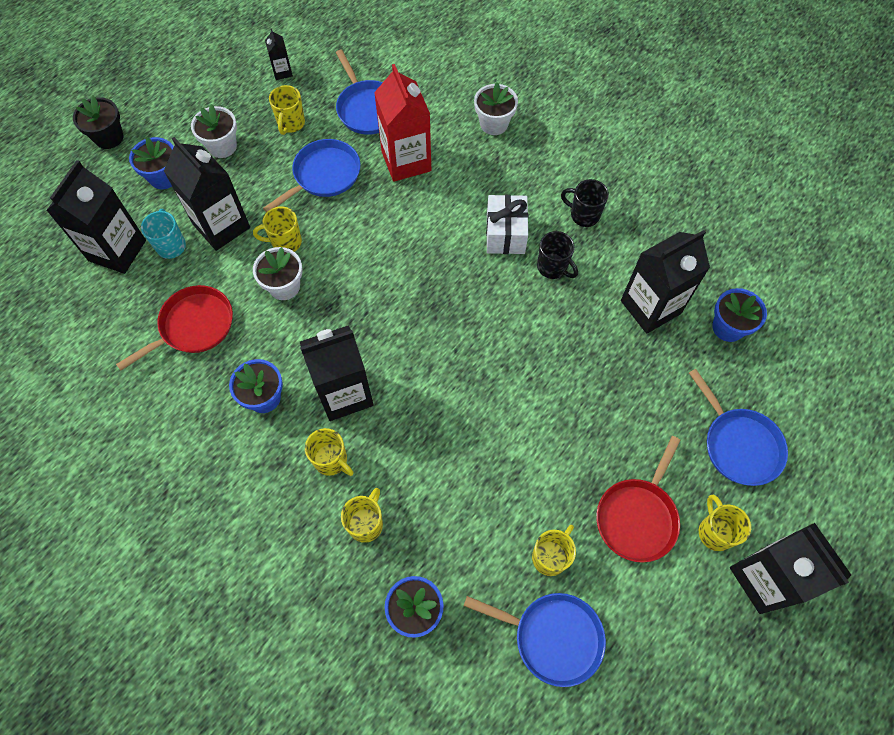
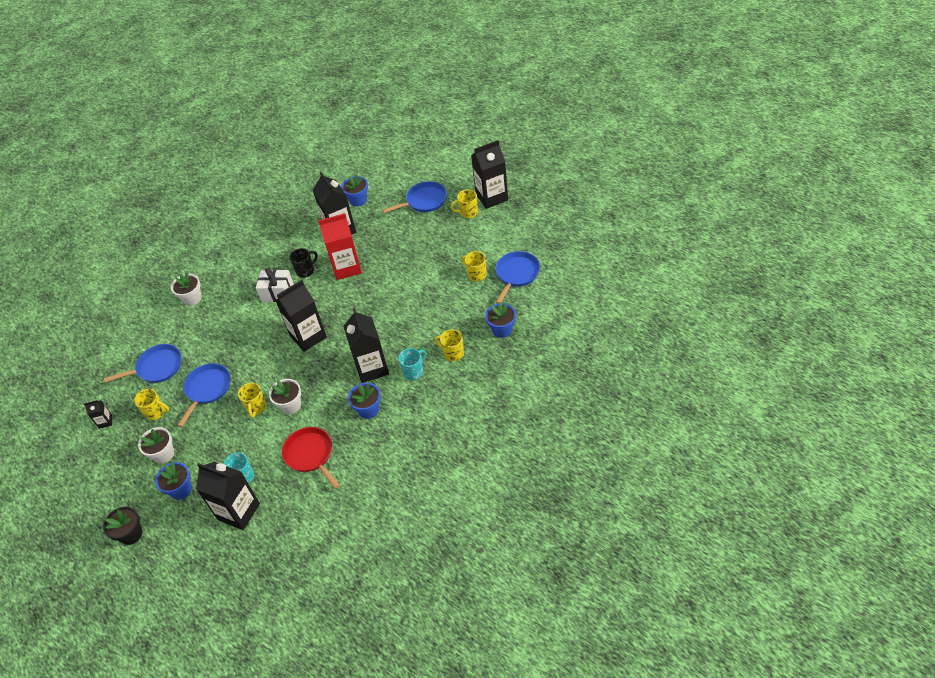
camera: 80 degrees left, 15 degrees down
(221, 226) = (234, 447): black carton -> black carton (308, 336)
(324, 175) = (207, 389): blue pan -> blue pan turned 60 degrees clockwise
(331, 460) = (414, 372): yellow mug -> turquoise mug
(406, 161) = (208, 344): red carton -> red carton (346, 268)
(584, 215) = (273, 256): black mug -> none
(637, 516) = (458, 240): red pan -> none

